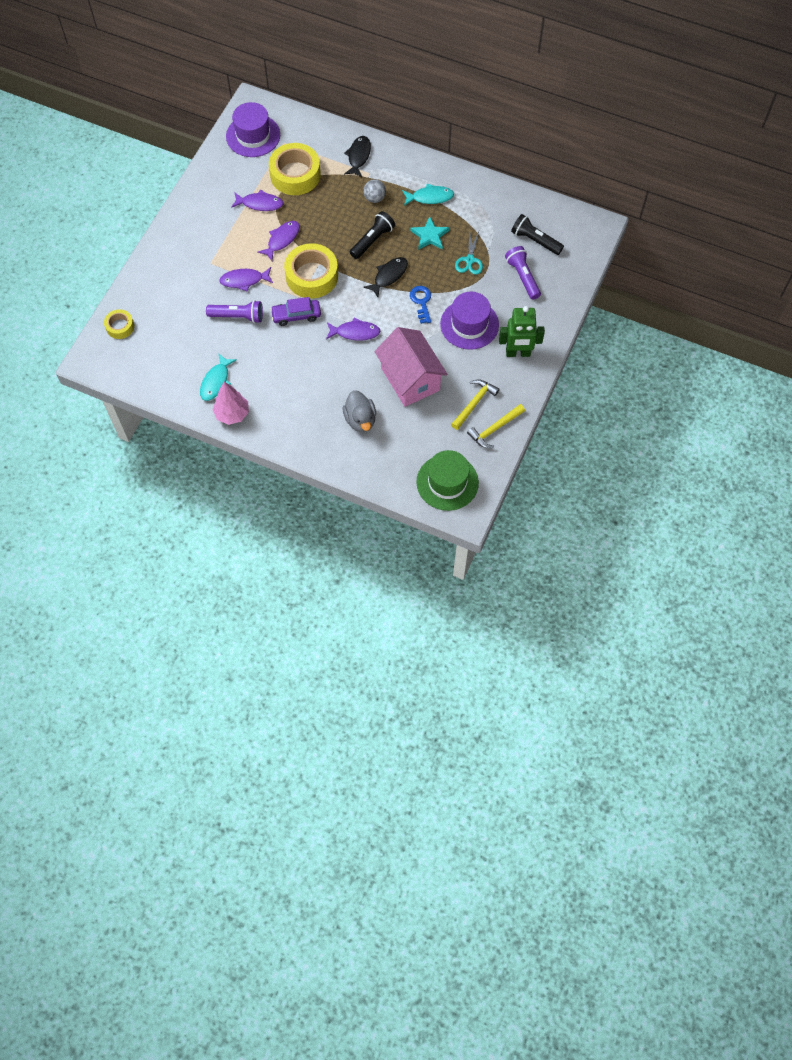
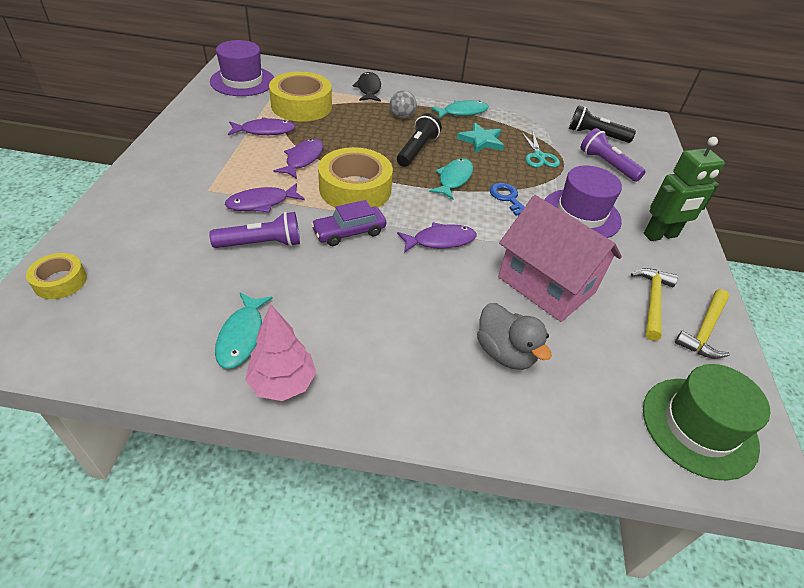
camera: 20 degrees left, 20 degrees down
(389, 276) = (454, 179): black fish -> turquoise fish

